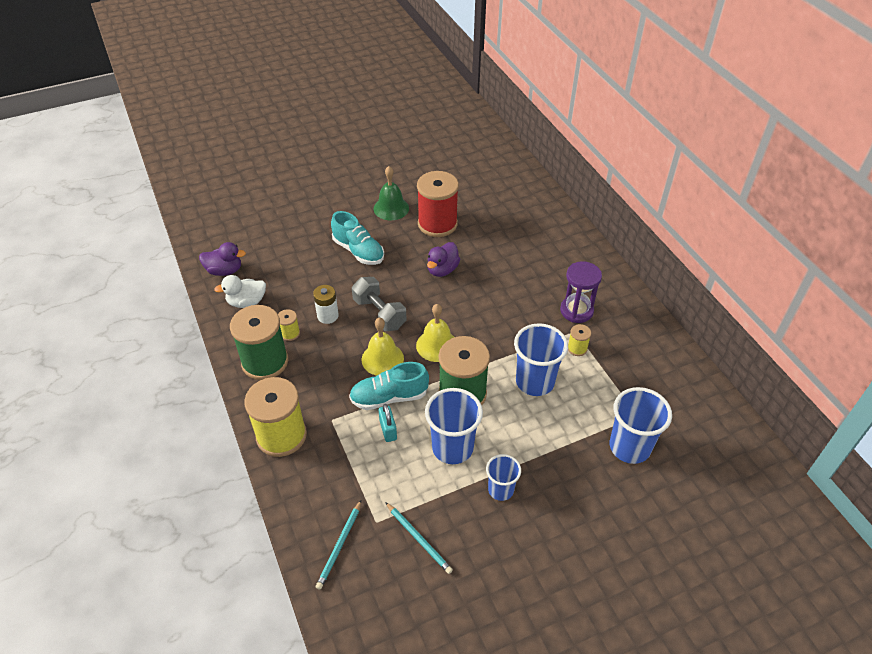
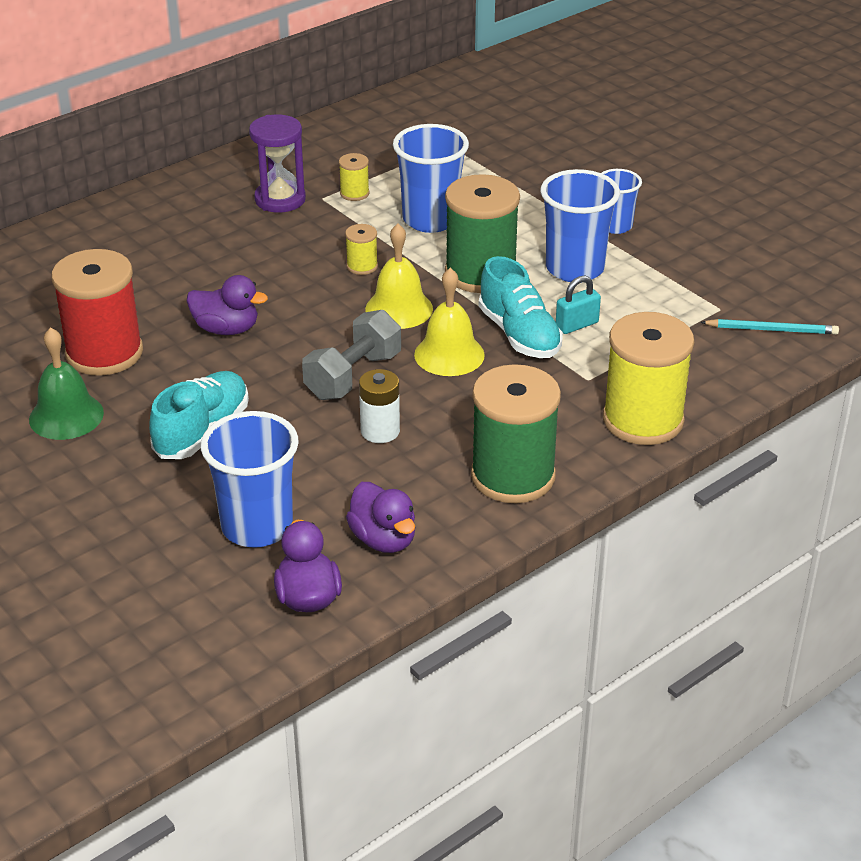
camera: 105 degrees left, 10 degrees down
(246, 302) = (383, 539): white duck -> purple duck
(290, 333) = (438, 464): yellow spool -> yellow spool (362, 266)
(418, 538) = (720, 273): turquoise pencil -> none
(629, 447) = (501, 148): blue cup -> blue cup (257, 526)

